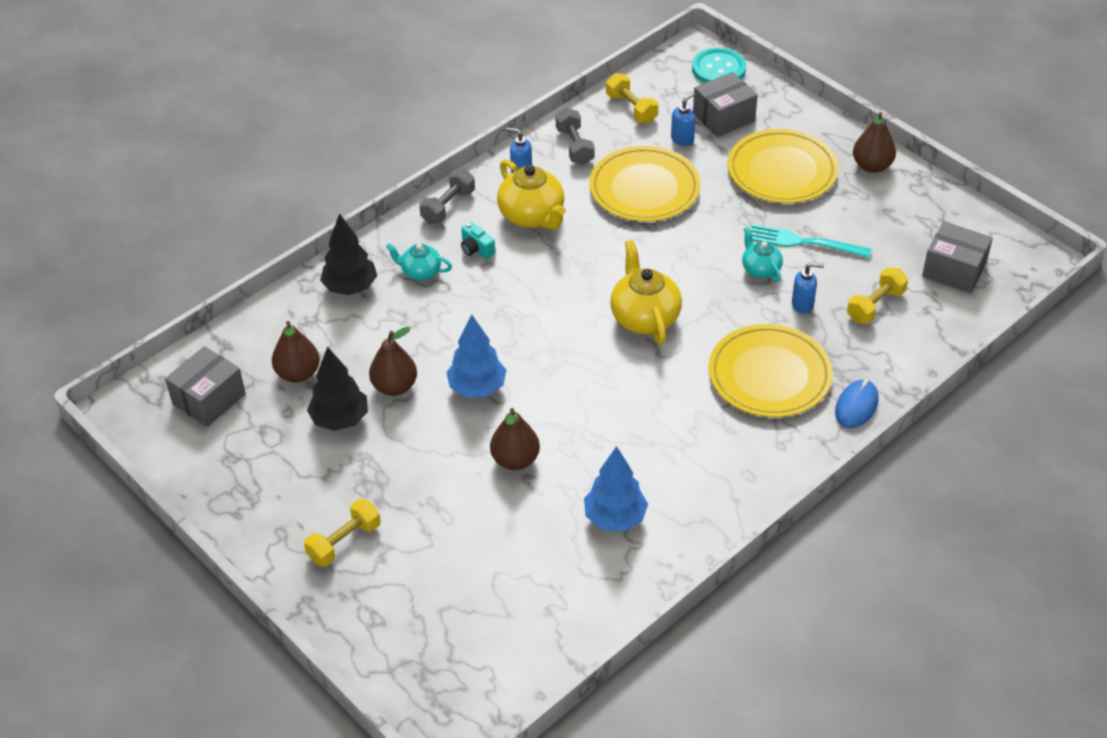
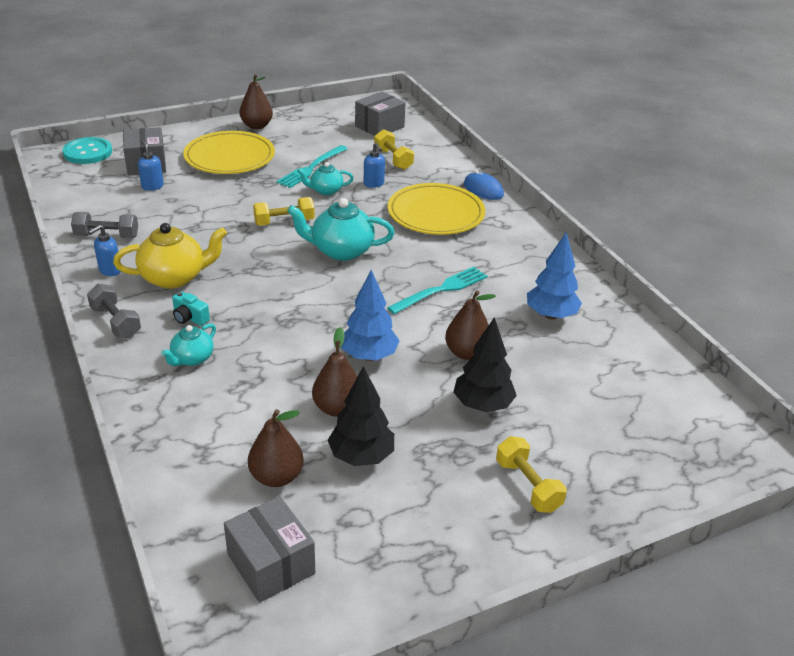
camera: 75 degrees left, 10 degrees down
(350, 287) = (176, 411): black tree -> black tree (482, 405)
(476, 249) = (189, 318): turquoise camera -> turquoise camera turned 60 degrees clockwise
(615, 415) = (441, 290): none -> turquoise fork
(631, 108) = (90, 199): yellow dumbbell -> yellow dumbbell (284, 222)
(644, 188) = (193, 216): yellow plate -> none
(644, 317) = (341, 251): yellow teapot -> turquoise teapot
(803, 304) = (374, 184): blue soap dispenser -> blue soap dispenser turned 135 degrees clockwise

